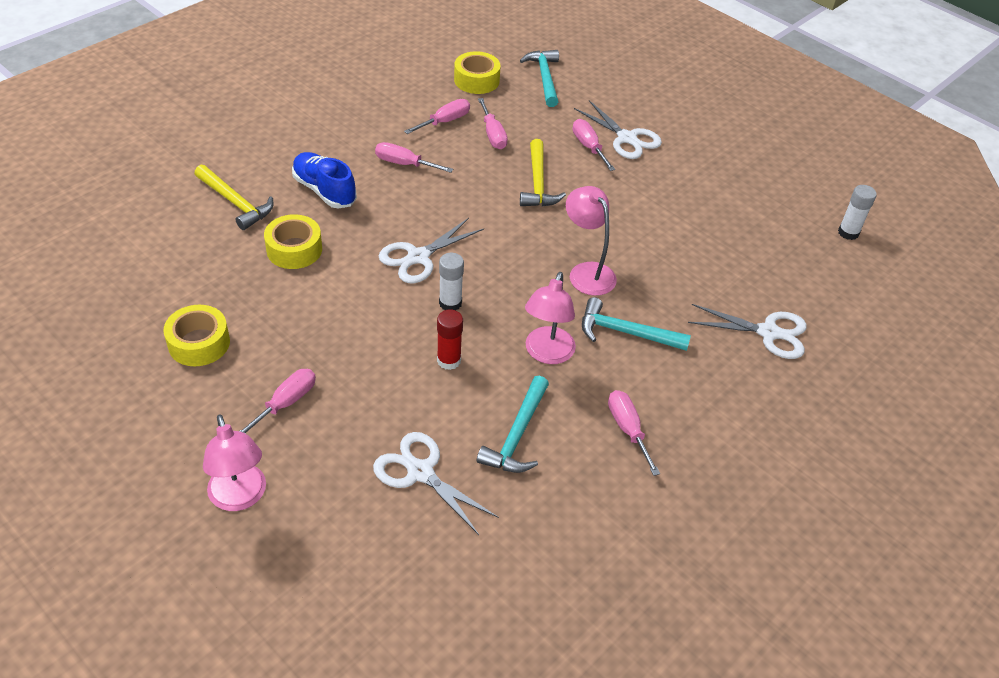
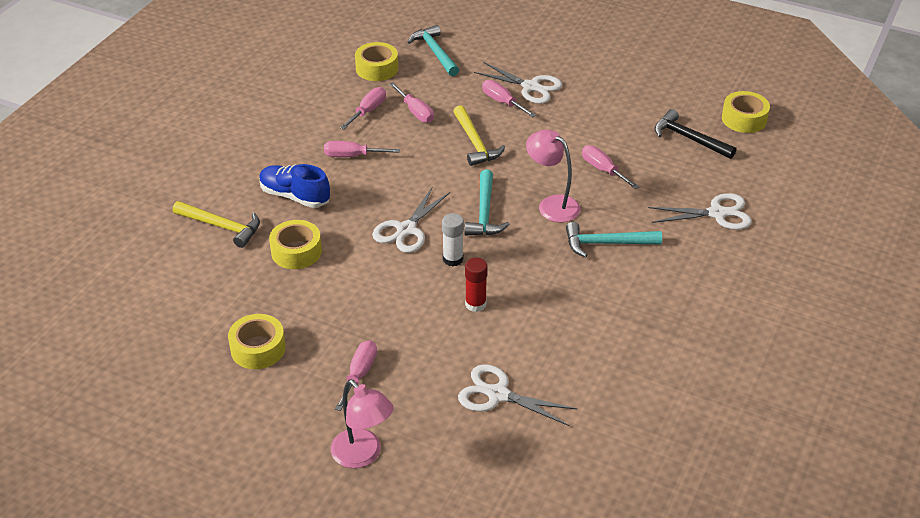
camera: 15 degrees left, 5 degrees down
(517, 435) = (560, 345): turquoise hammer -> turquoise hammer (485, 212)
(547, 354) = (552, 277): pink lamp -> none
(628, 429) = (643, 316): pink screwdriver -> pink screwdriver (603, 170)
(775, 238) = (689, 138): none -> black hammer
(848, 232) = (744, 119): white glue stick -> yellow tape

